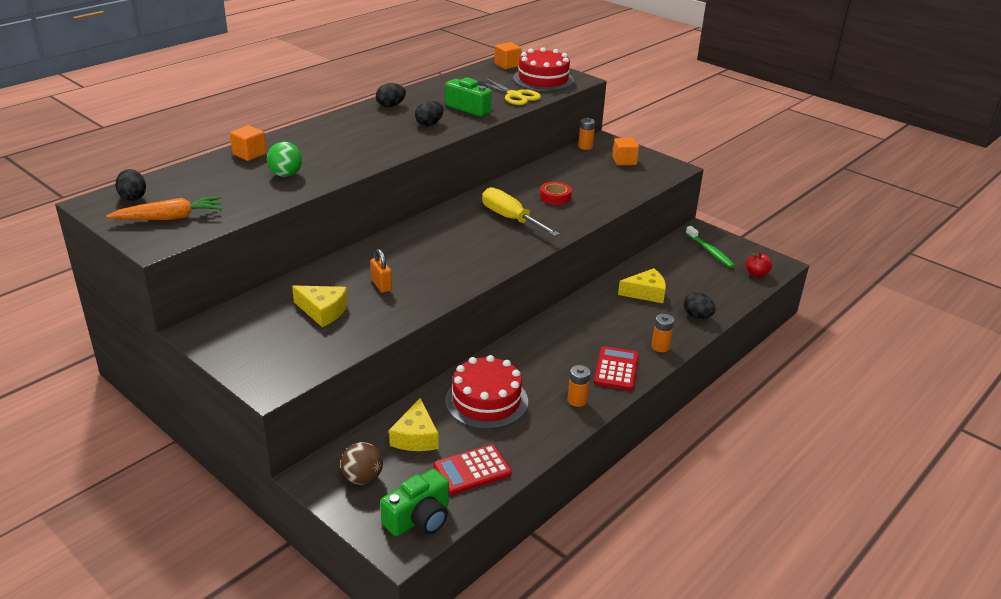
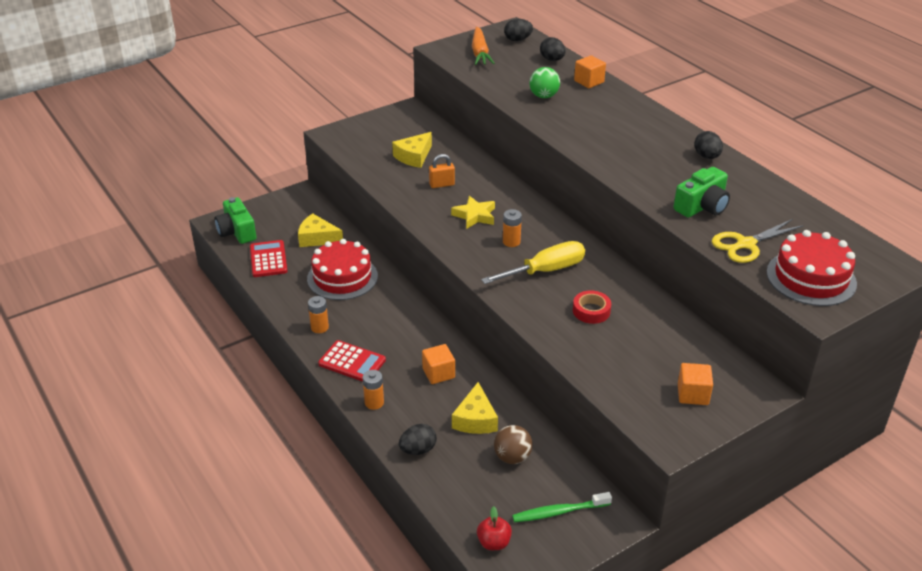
camera: 105 degrees right, 5 degrees up
(362, 478) = (287, 212): brown ball -> brown ball (512, 457)
(429, 124) = (654, 175): black egg -> black egg (552, 59)
(436, 260) = (475, 216): none -> yellow star
(507, 65) = (864, 255): orange cube -> orange cube (438, 373)
(585, 146) = (739, 367): orange battery -> orange battery (511, 242)

